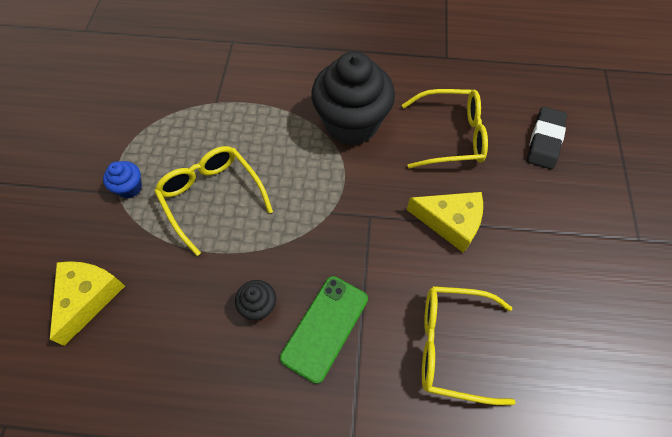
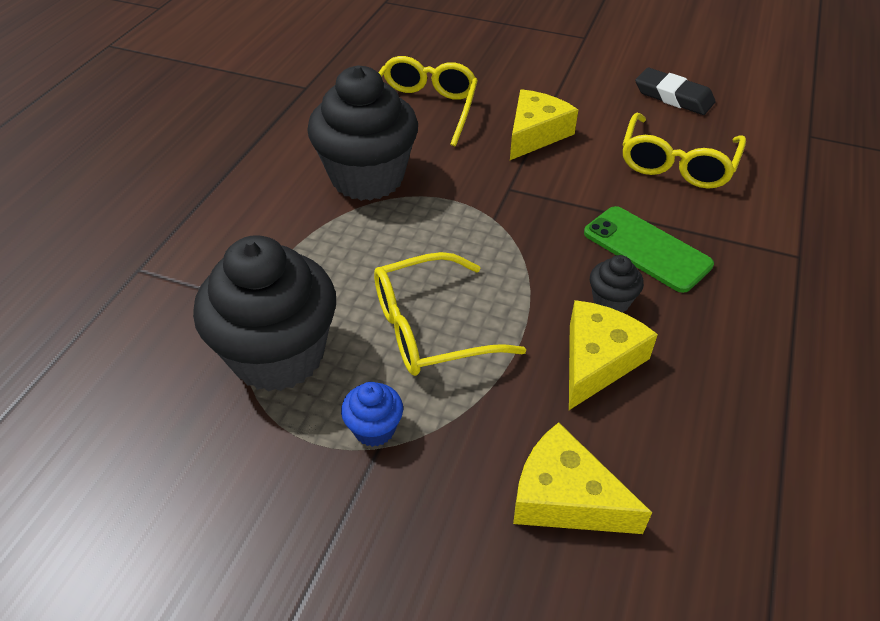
camera: 75 degrees left, 15 degrees down
(177, 127) = (278, 355): none -> black cupcake
(199, 303) = (597, 361): none -> yellow cheese
(545, 140) = (456, 55): black eraser -> black eraser (673, 96)

